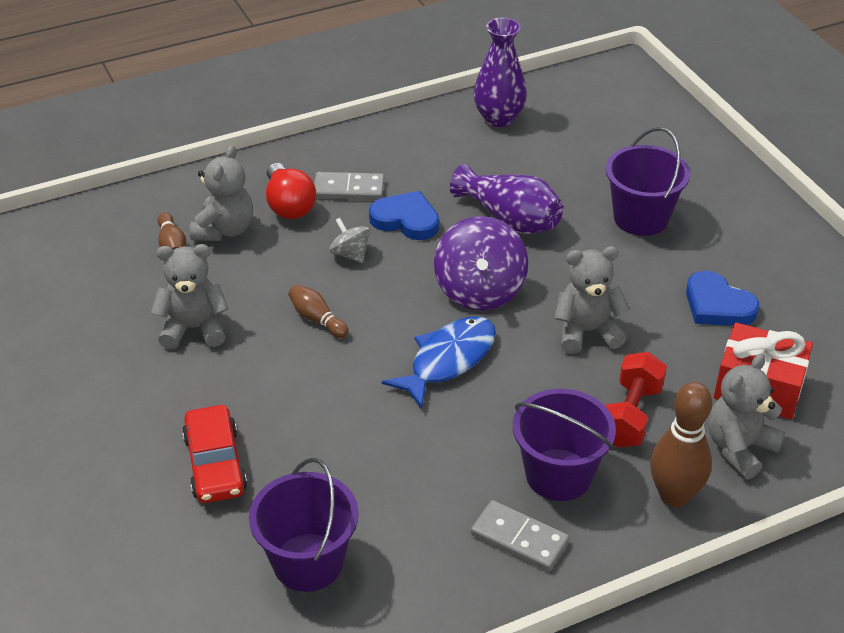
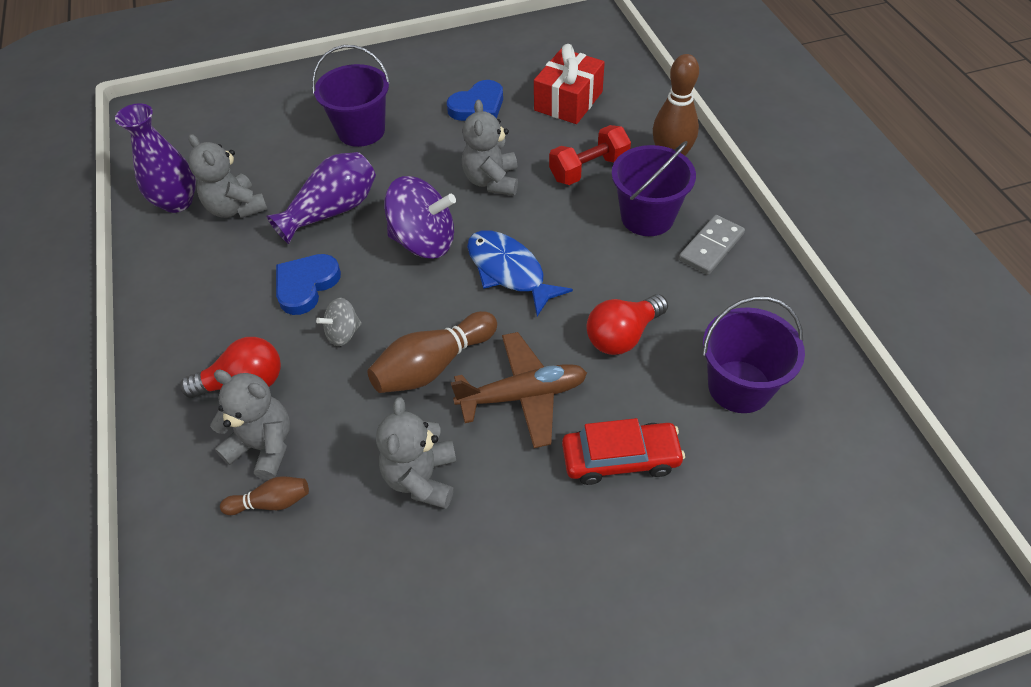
camera: 80 degrees left, 10 degrees up
(286, 386) = (522, 395): none -> brown plane
(317, 319) = (433, 365): brown bowling pin -> brown bowling pin, size x1.81
(348, 189) = (239, 328): grey domino -> none
(369, 459) = (623, 335): none -> red light bulb
(630, 415) = (589, 169): red dumbbell -> red dumbbell turned 60 degrees counterclockwise
(739, 448) = (627, 120): grey teddy bear -> grey teddy bear (236, 208)

